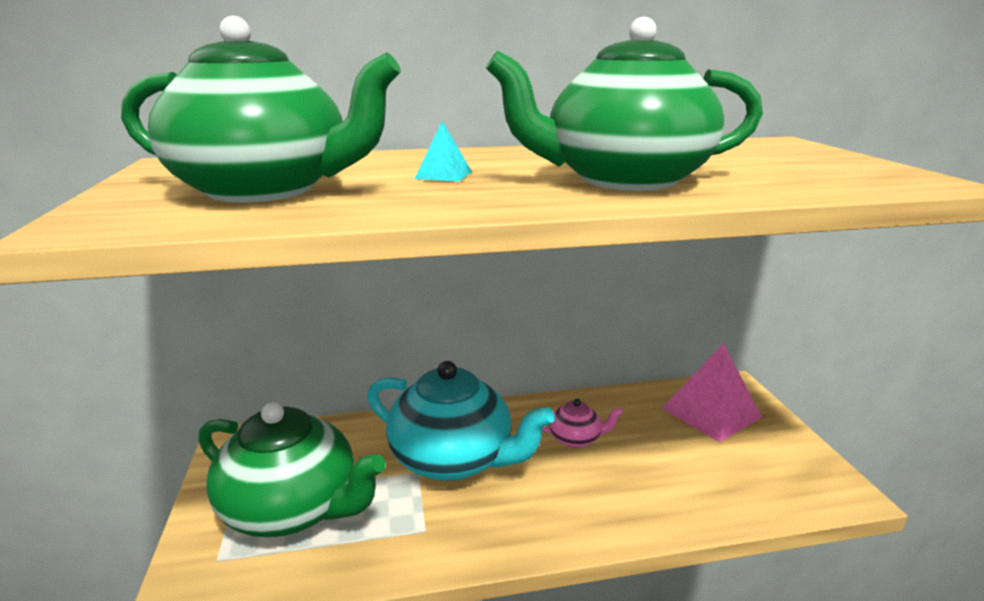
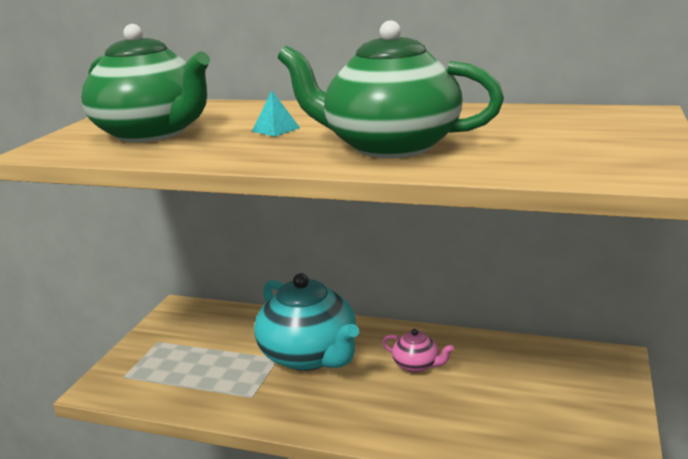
camera: 30 degrees right, 0 degrees up
(292, 508) = (183, 359): green teapot -> none
(711, 412) = (563, 375): pink pyramid -> none

